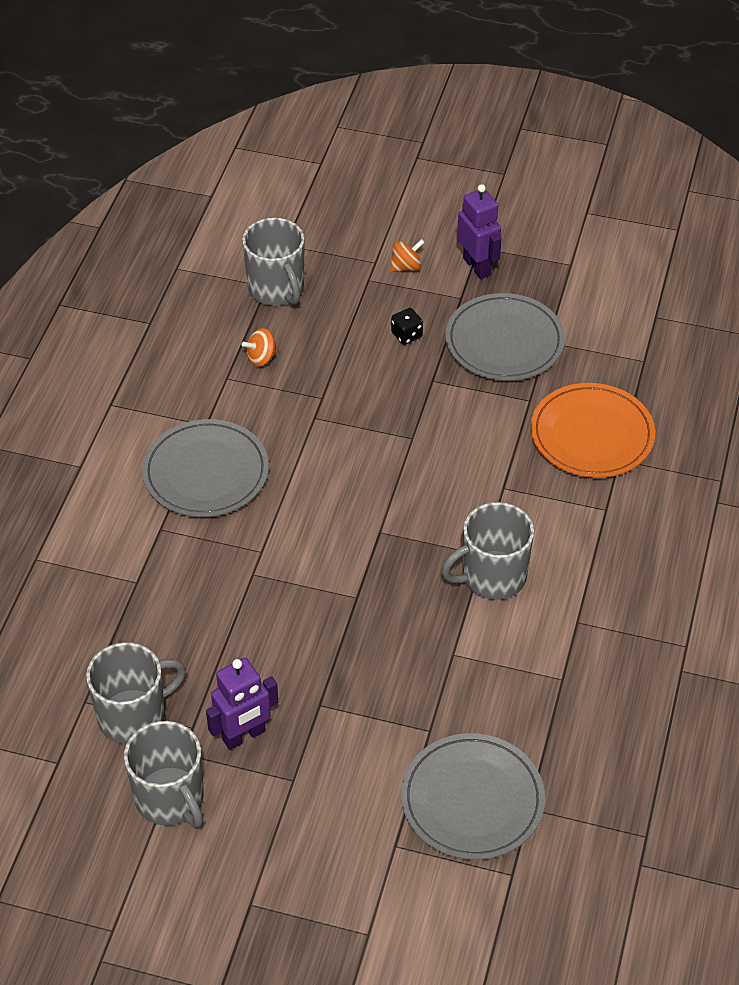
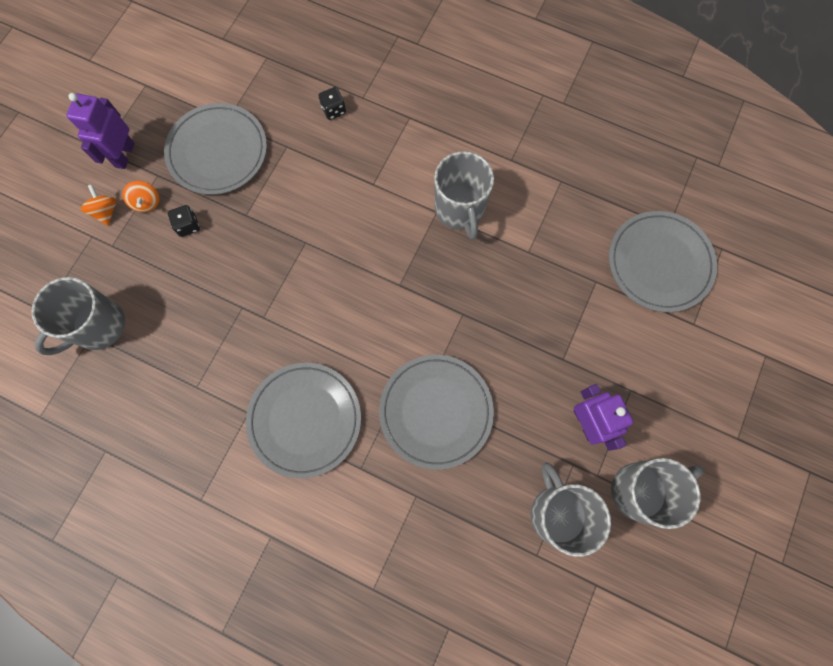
camera: 80 degrees left, 25 degrees up
(234, 587) = (436, 411): none -> grey plate
(261, 358) = (180, 352): orange spinning top -> orange spinning top (147, 202)
(277, 289) = (98, 326): grey mug -> grey mug turned 150 degrees clockwise
(477, 266) = (124, 155): purple robot -> purple robot turned 60 degrees counterclockwise
(592, 435) = (333, 110): orange plate -> black dice

